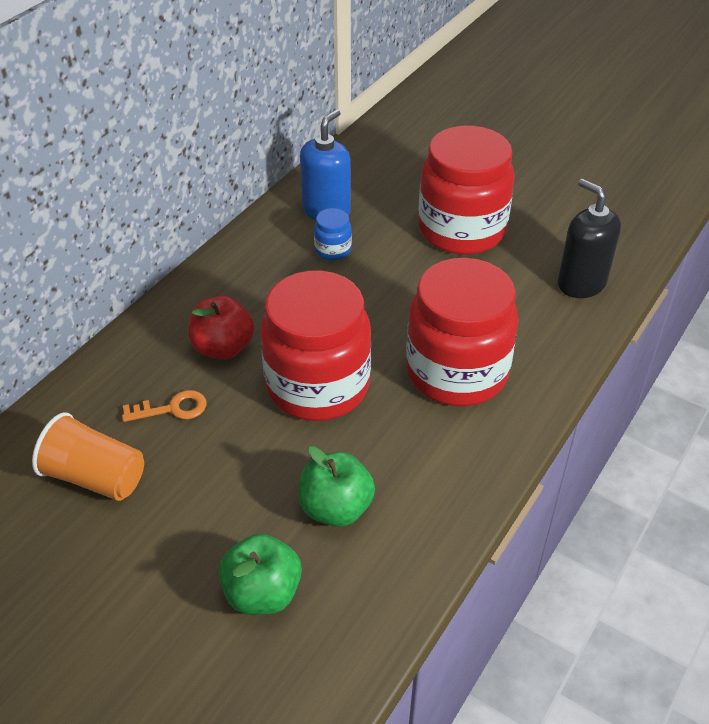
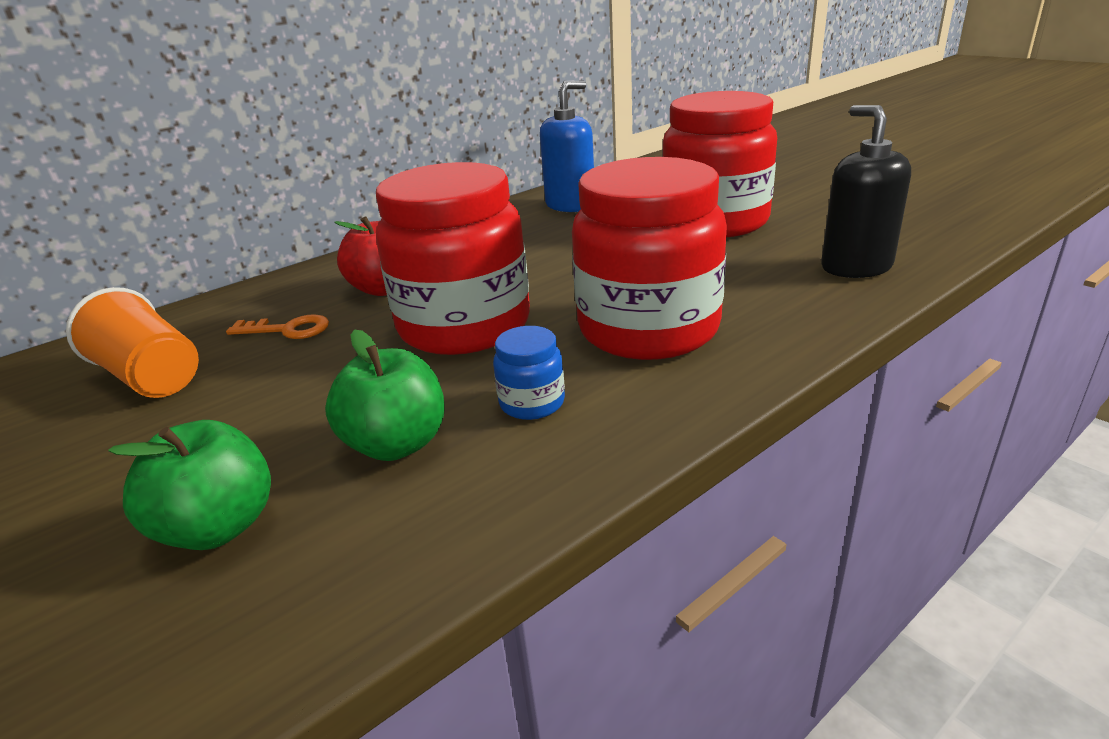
camera: 20 degrees right, 15 degrees down
(333, 250) = (558, 229): blue jar -> blue jar (532, 403)

